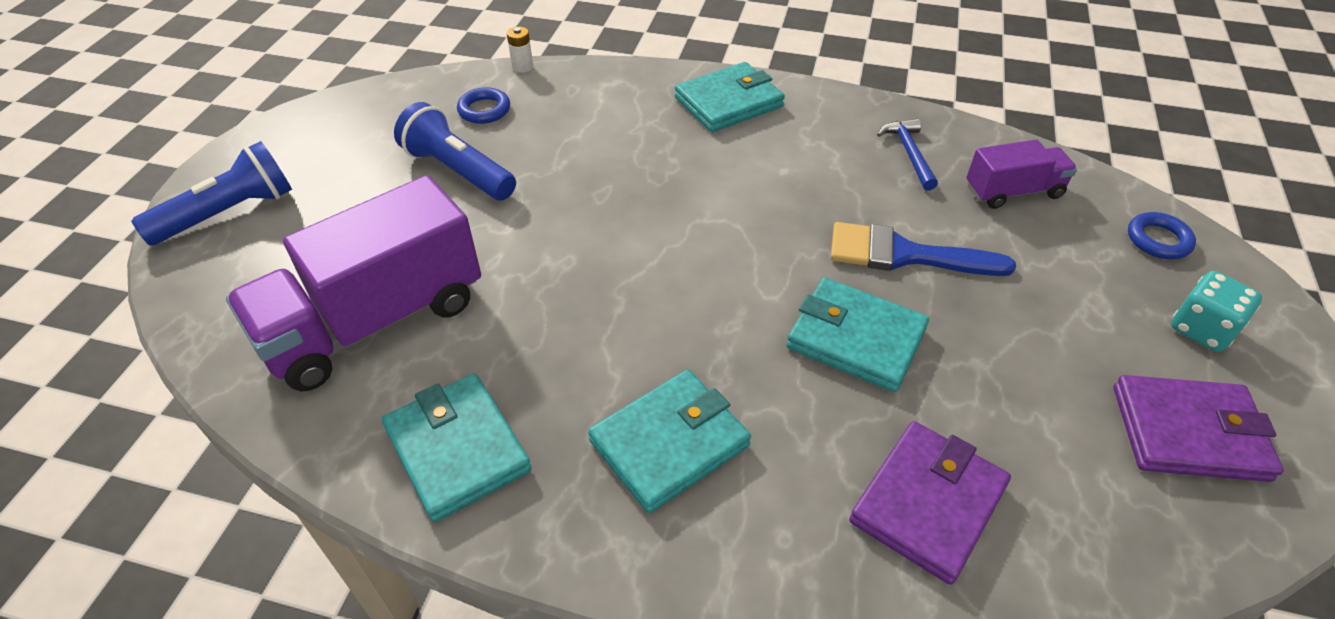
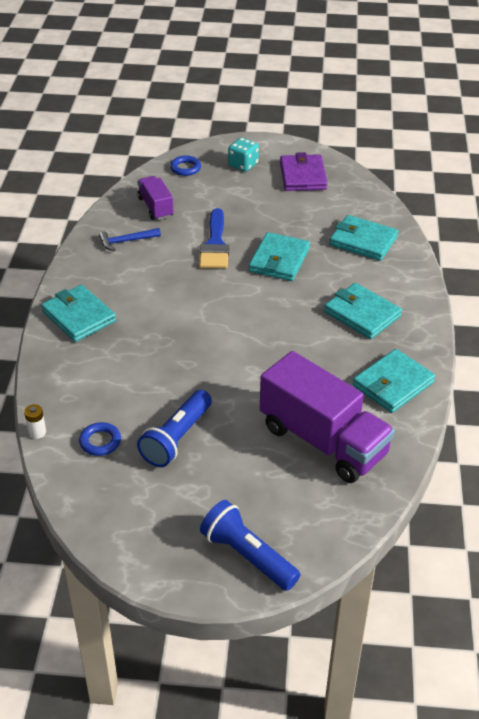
camera: 100 degrees left, 5 degrees down
(928, 503) = (363, 241): purple wallet -> turquoise wallet

